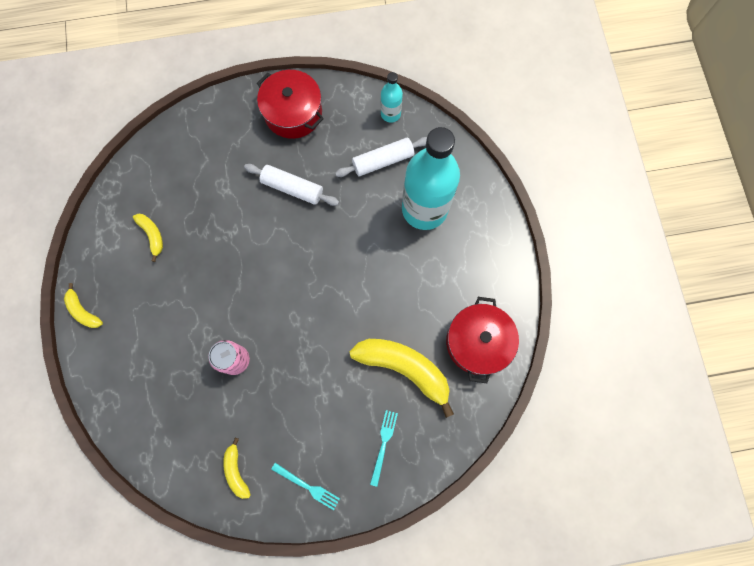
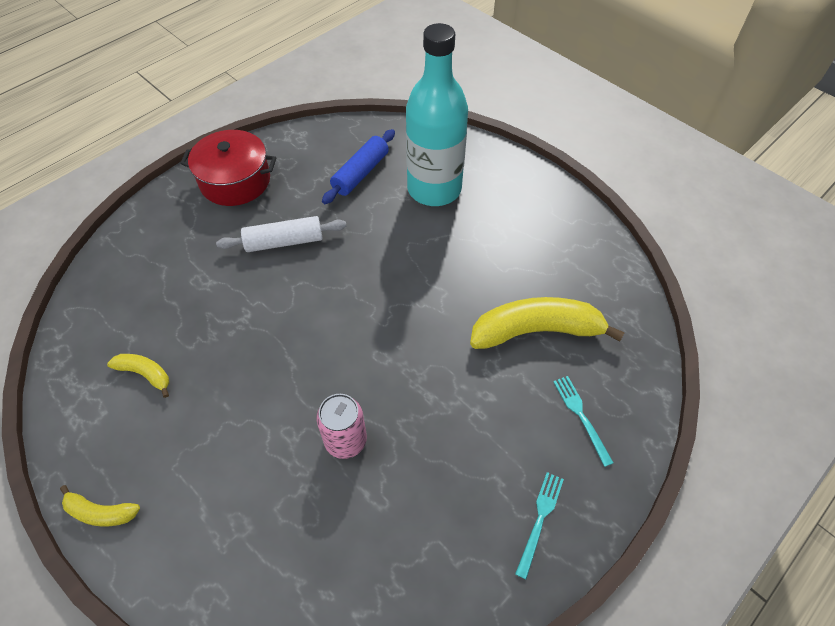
camera: 35 degrees left, 20 degrees down
(236, 470) = (442, 564): yellow banana -> none
(307, 486) = (540, 520): turquoise fork -> turquoise fork turned 60 degrees counterclockwise
(383, 161) = (360, 173): white rolling pin -> blue rolling pin
(390, 114) = (337, 135): turquoise bottle -> none
(477, 342) = (583, 265): red pot -> none

